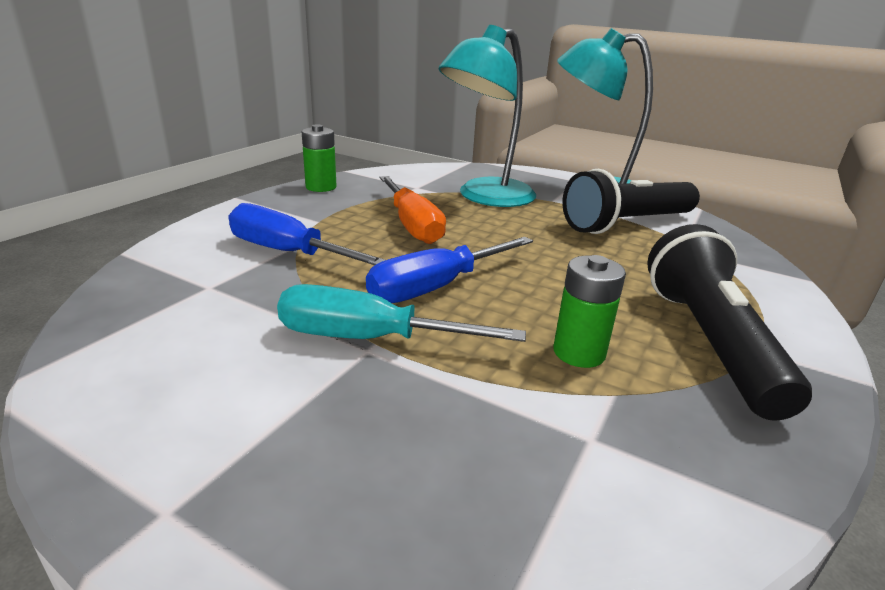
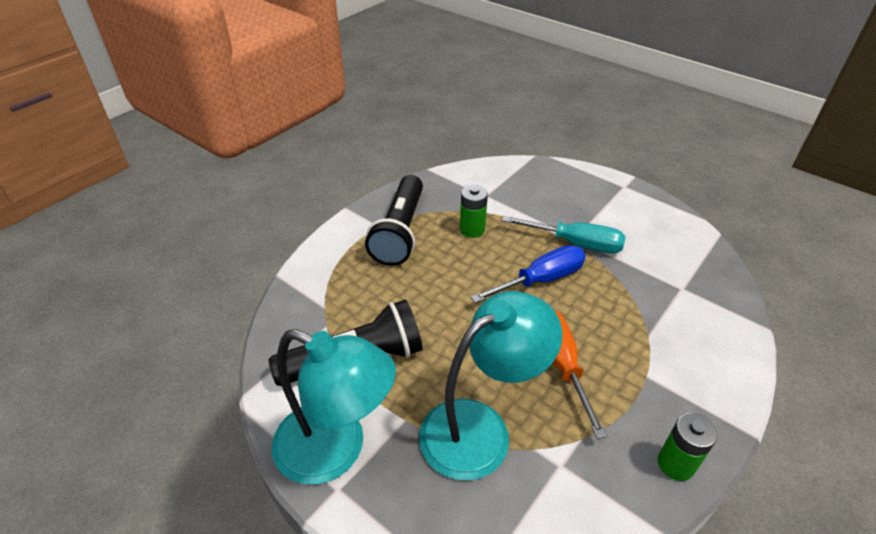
camera: 170 degrees left, 15 degrees up
(289, 253) = (650, 323): blue screwdriver -> none

